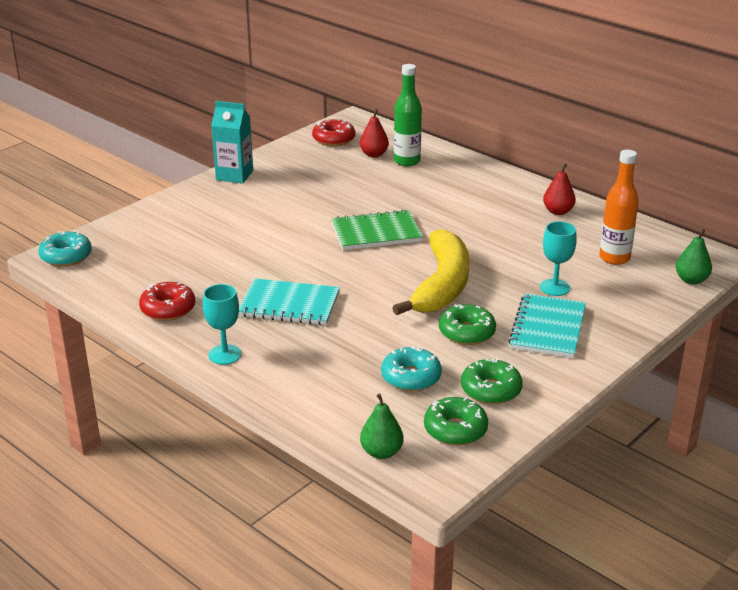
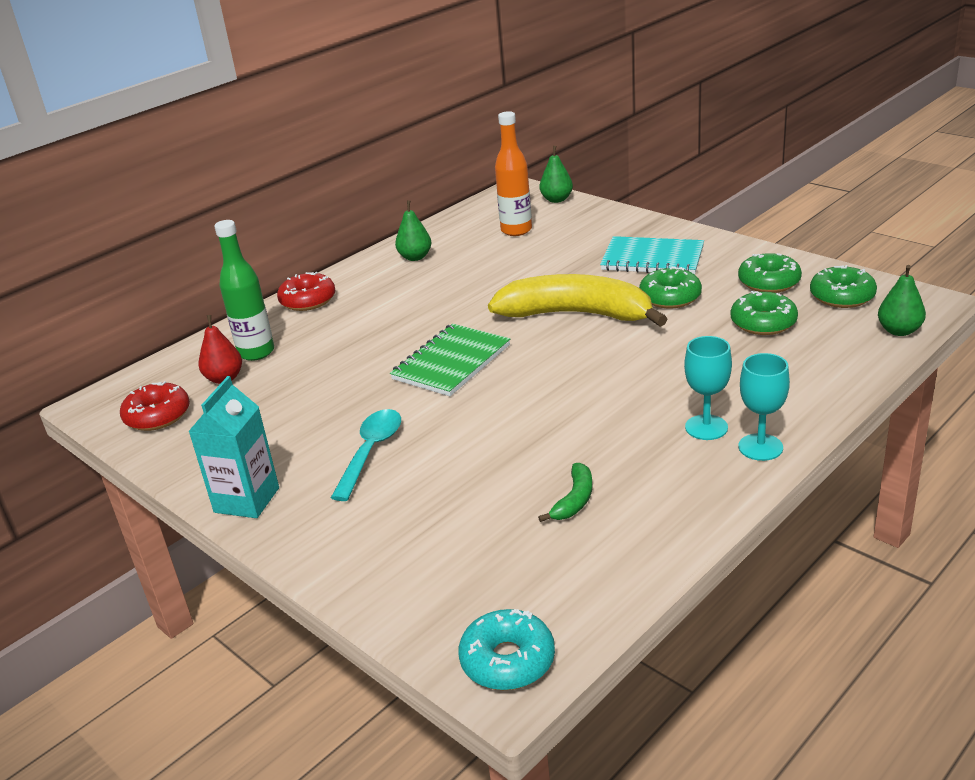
camera: 85 degrees left, 0 degrees up
(168, 309) = (660, 512): red donut -> red donut (308, 300)
(192, 278) = (574, 500): none -> green banana
(270, 209) = (371, 452): none -> turquoise spoon
(289, 305) = (633, 410): turquoise notebook -> none
(376, 232) = (451, 362): green notebook -> green notebook turned 45 degrees clockwise
(411, 377) = (763, 323): turquoise donut -> green donut
(554, 287) = (575, 257): turquoise goblet -> turquoise goblet (706, 427)
(558, 211) = (415, 257): red pear -> green pear

